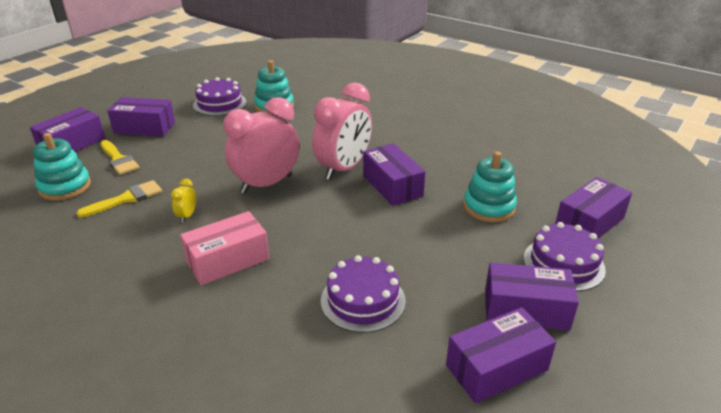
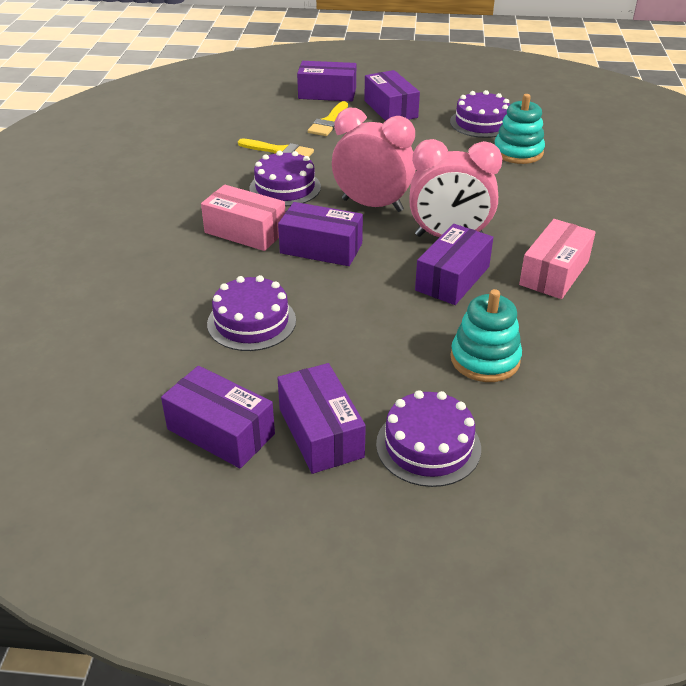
camera: 60 degrees right, 5 degrees up
(65, 187) = (268, 120): turquoise stacking toy -> none
(187, 216) = (285, 187): yellow clock -> purple cake
(420, 148) = (554, 273): none -> pink box
(589, 223) = (539, 453): purple box -> purple box (321, 248)

